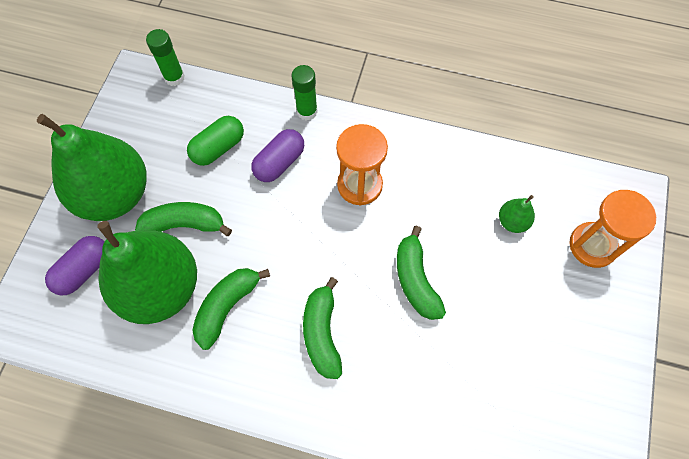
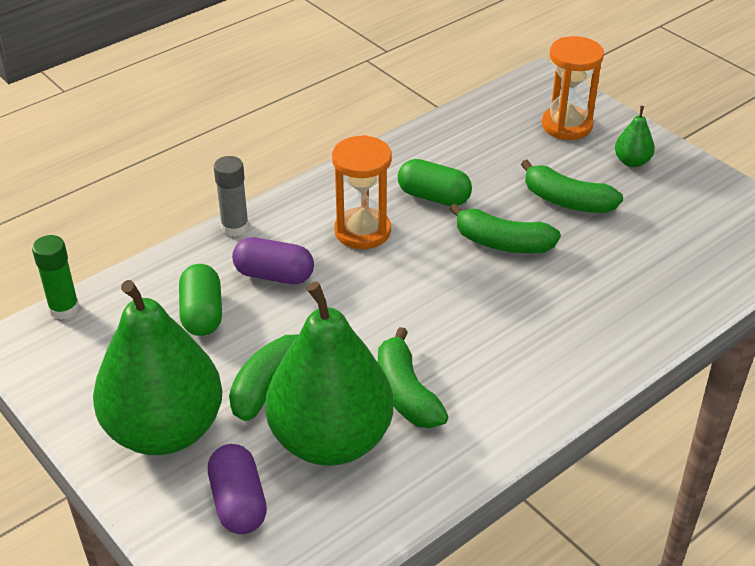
camera: 55 degrees left, 25 degrees down
(279, 162) = (274, 275): purple capsule -> purple capsule turned 60 degrees counterclockwise
(307, 111) = (235, 227): green glue stick -> grey glue stick
(322, 333) = (501, 333): green banana -> green banana (567, 201)
(430, 206) = (433, 197): none -> green capsule
(512, 222) = (500, 157): green pear -> green pear (632, 162)

